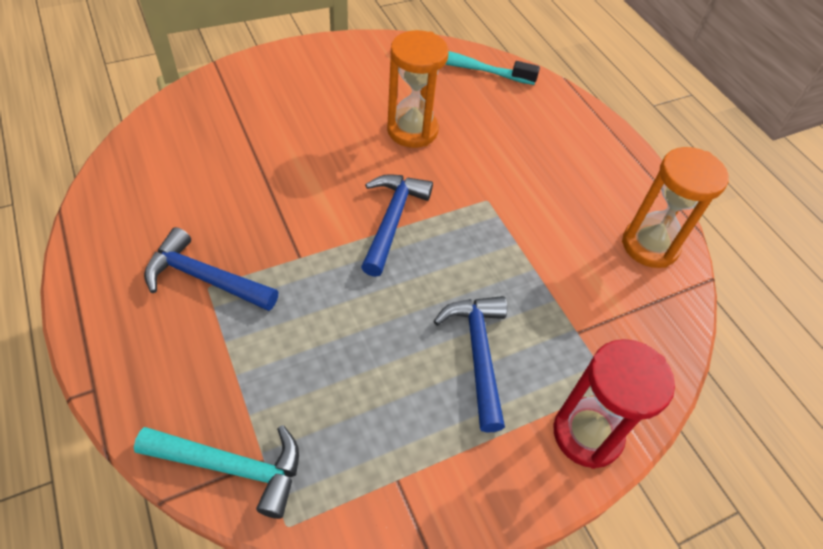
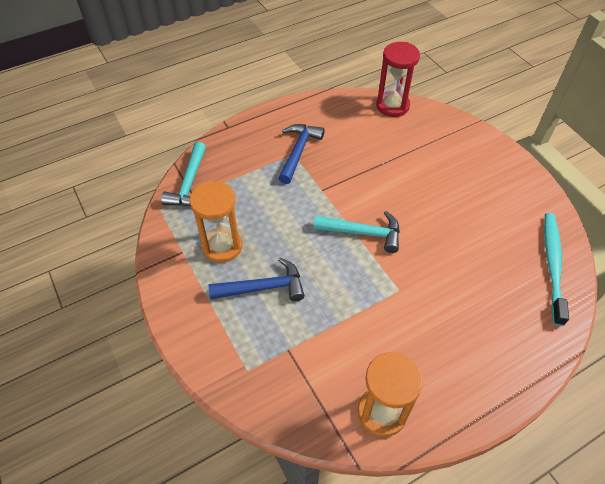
camera: 90 degrees right, 0 degrees up
(392, 220) = (363, 233): blue hammer -> turquoise hammer
(412, 130) = (456, 237): orange hourglass -> orange hourglass (222, 246)
(587, 434) = (211, 351): red hourglass -> red hourglass (392, 106)

